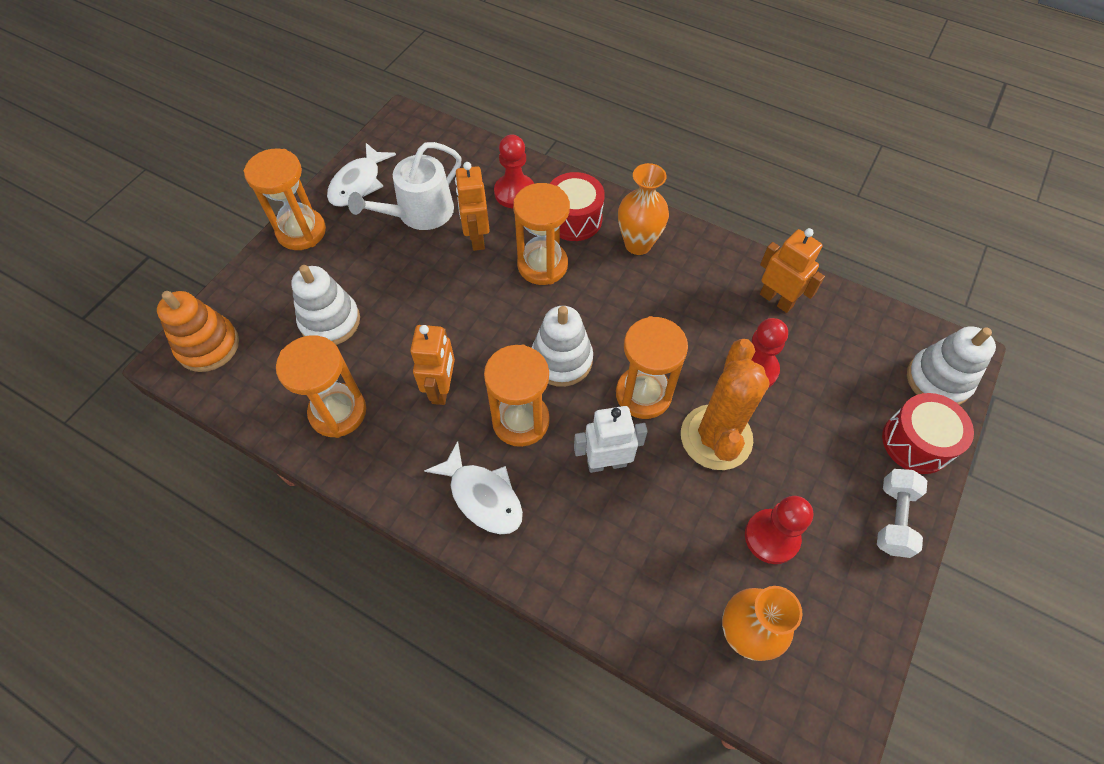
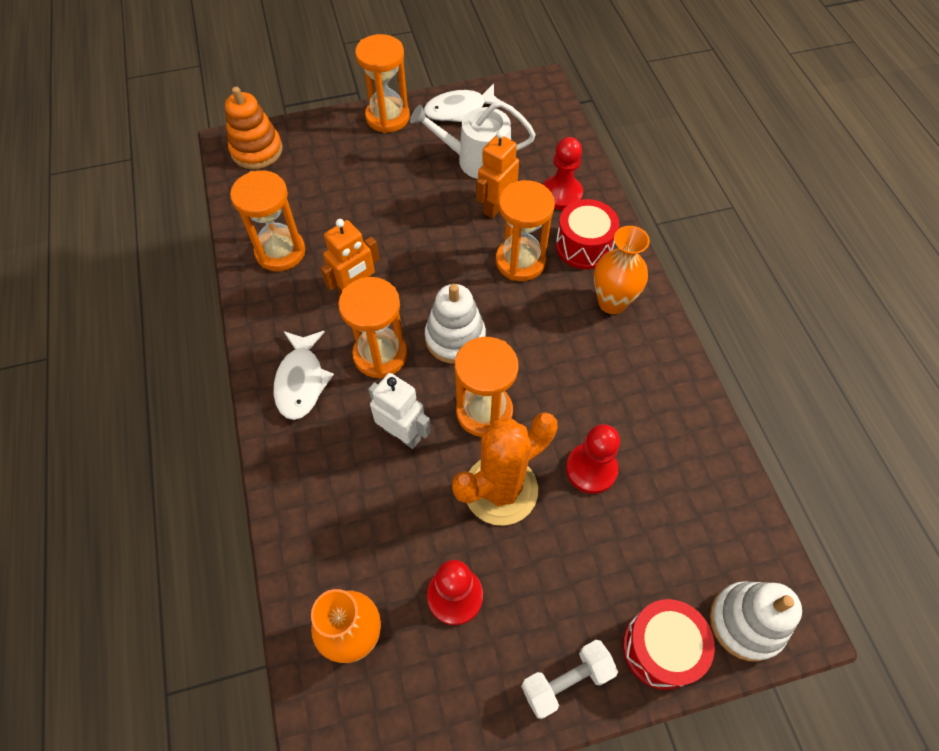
camera: 45 degrees right, 0 degrees up
(330, 321) = (339, 190): white stacking toy -> none
(776, 300) = (677, 435): orange robot -> none

